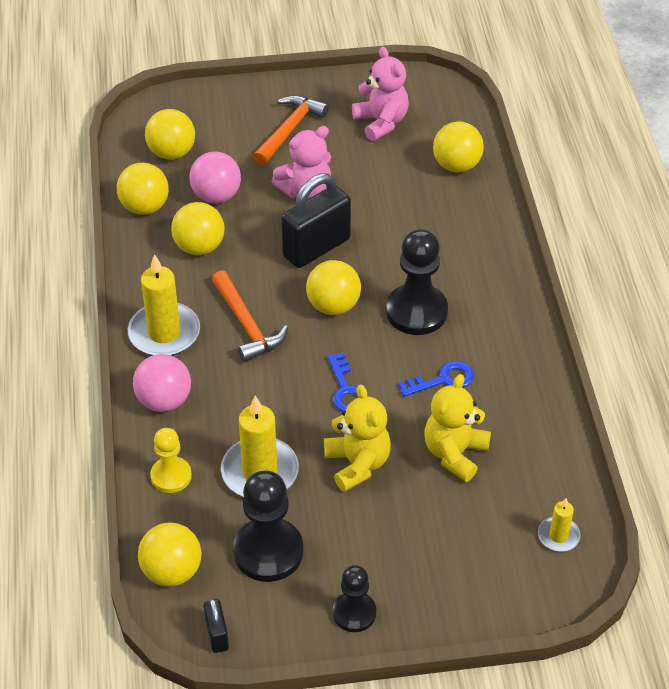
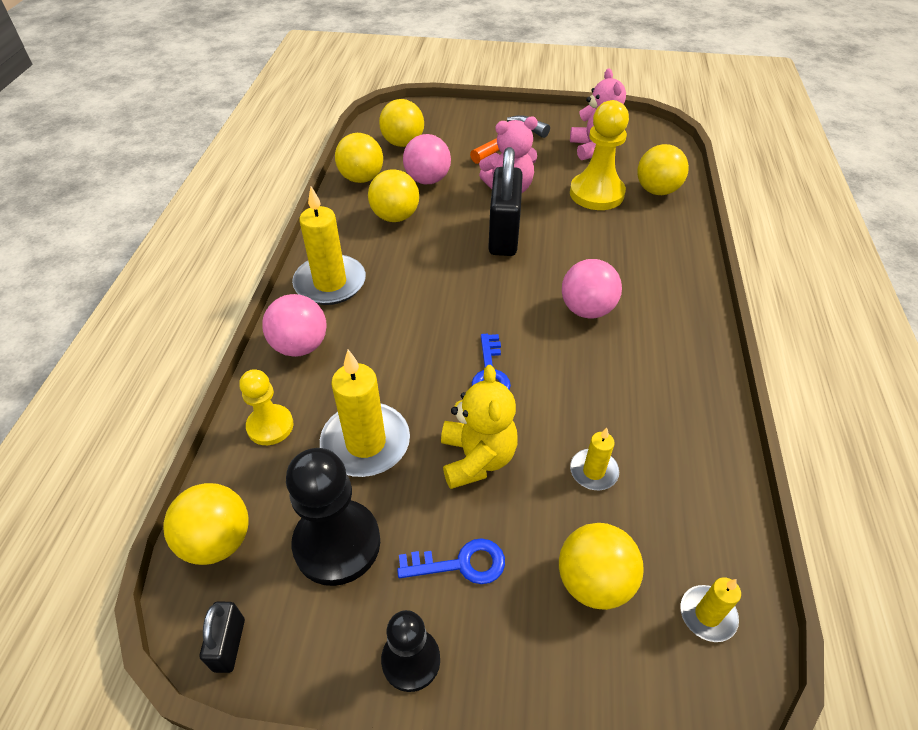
camera: 15 degrees right, 0 degrees up
(246, 324) = (411, 290): orange hammer -> none
(316, 248) = (503, 235): black padlock -> black padlock turned 60 degrees counterclockwise
(333, 306) = (503, 289): yellow ball -> yellow ball (594, 581)
(397, 180) = (596, 193): none -> yellow pawn
(416, 311) = (587, 310): black pawn -> pink ball
(443, 380) = (599, 384): blue key -> blue key (461, 564)
(455, 453) = (593, 471): yellow teddy bear -> yellow candle

